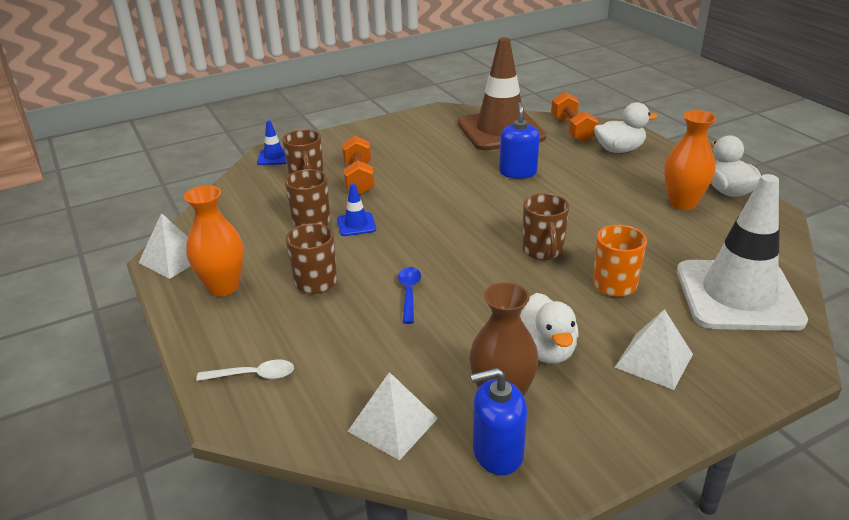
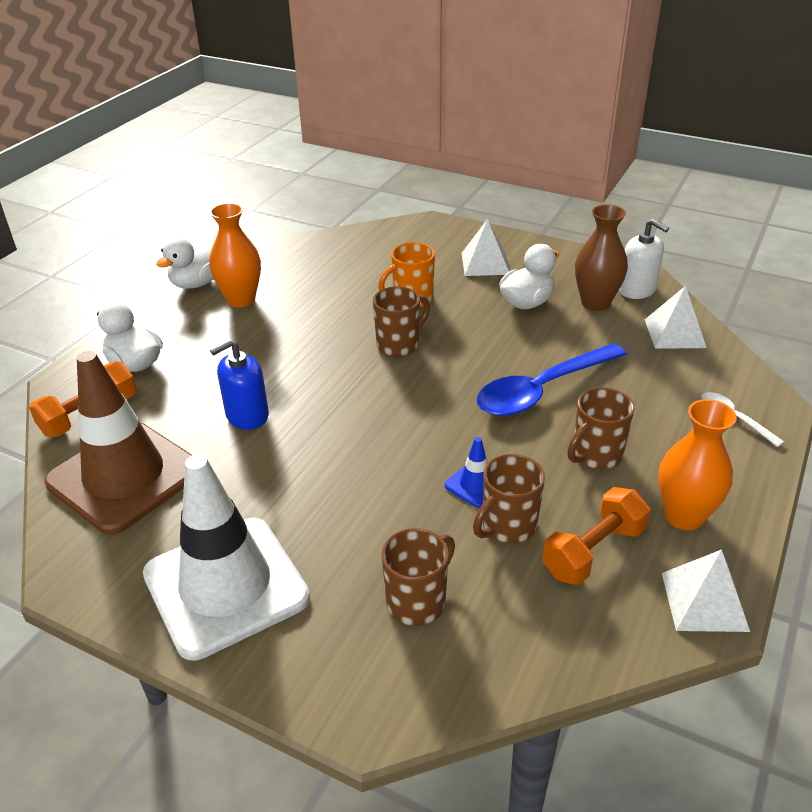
camera: 125 degrees left, 5 degrees up
(274, 157) = (386, 699): blue traffic cone -> none
(359, 178) = (370, 546): orange dumbbell -> orange dumbbell (593, 551)
(409, 293) = (542, 390): blue spoon -> blue spoon, size x2.10
(497, 452) = (637, 290): blue soap dispenser -> white soap dispenser
(738, 295) = (372, 250): white traffic cone -> white traffic cone (226, 586)

